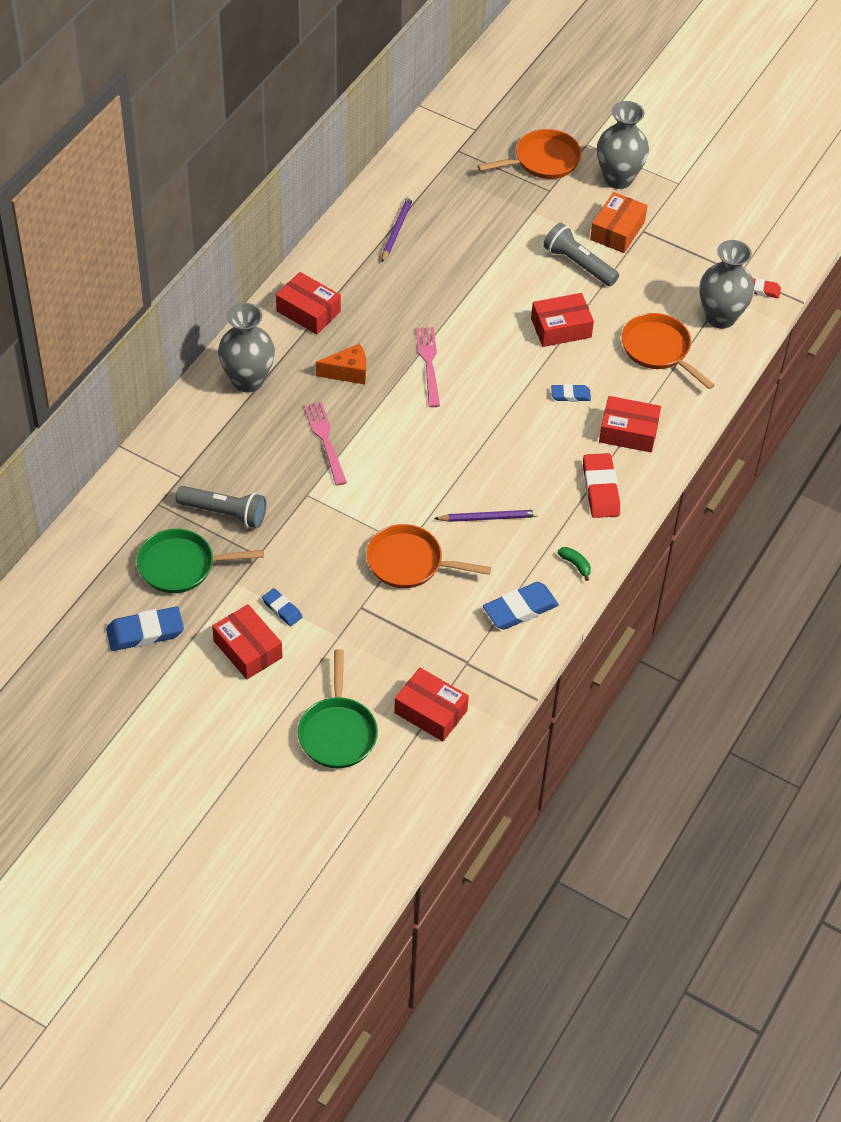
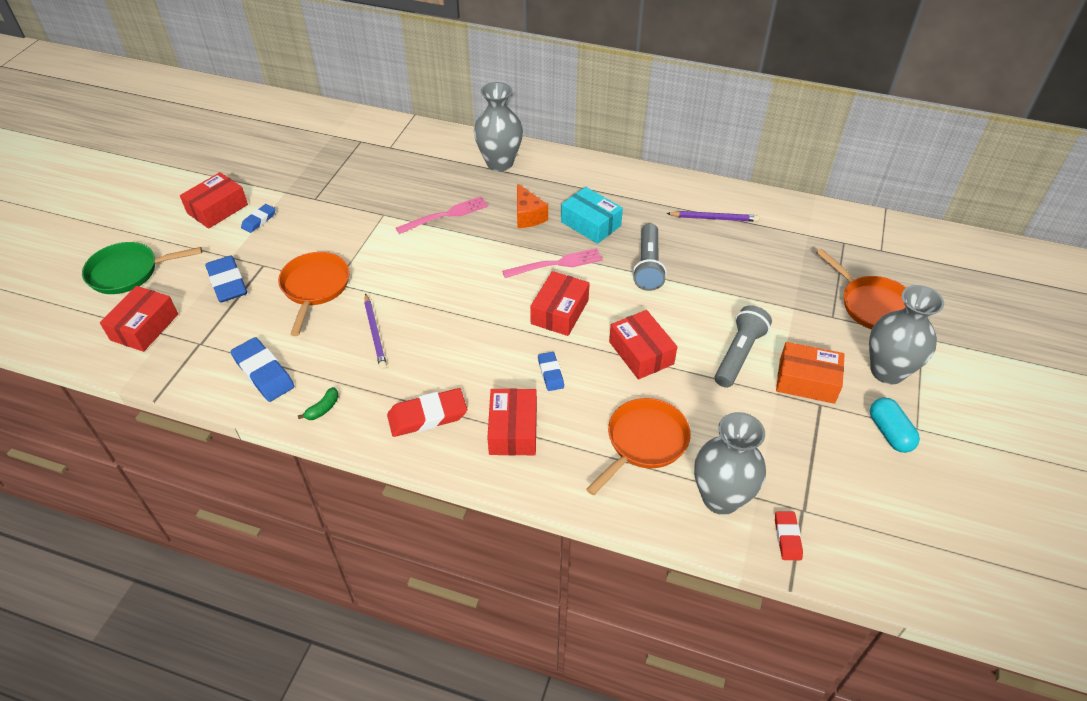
camera: 80 degrees right, 5 degrees down
(145, 632) = (234, 156): blue eraser -> blue eraser (227, 283)
(182, 566) = (300, 162): green pan -> none
(224, 513) = (356, 174): grey flashlight -> grey flashlight (648, 266)
(308, 311) = (589, 182): red box -> red box (560, 312)
(376, 325) = (591, 224): none -> turquoise box
(679, 200) = (889, 433): none -> turquoise capsule

